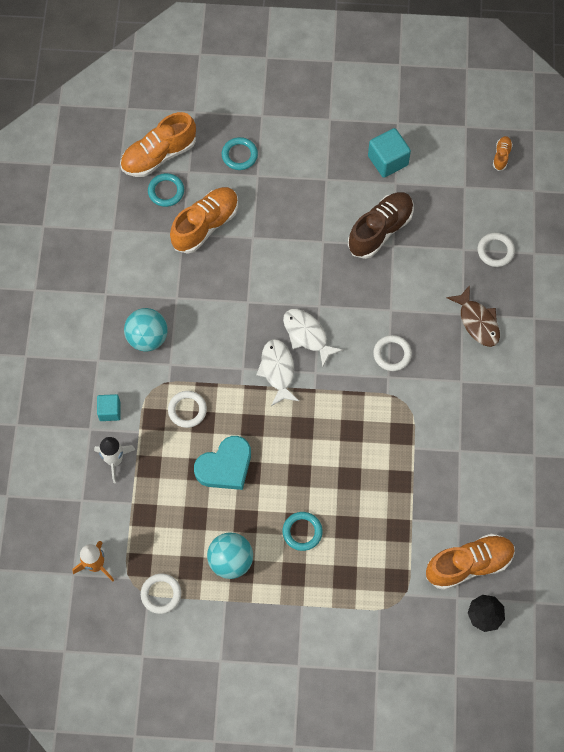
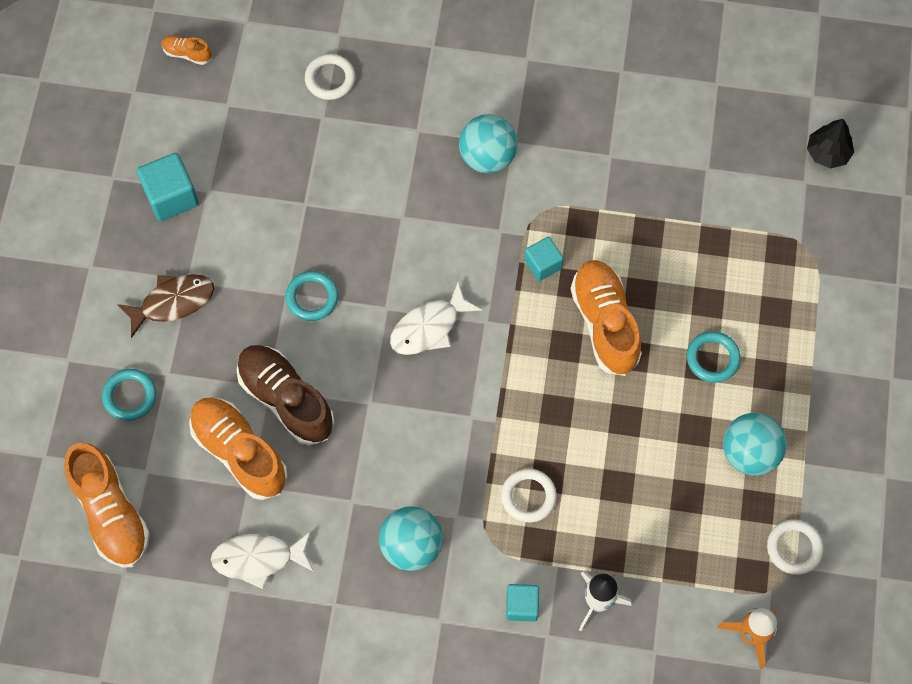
camera: 85 degrees left, 0 degrees up
(166, 191) = (174, 506): turquoise ring -> turquoise ring (312, 297)
(225, 466) = (615, 450): turquoise heart -> none
(277, 370) = (478, 370): white fish -> white fish (258, 559)
(364, 408) = (543, 264): none -> turquoise cube
(380, 230) = (279, 217): brown shoe -> brown shoe (286, 399)
(392, 354) = (468, 222): white ring -> none
(446, 363) = (487, 157): none -> turquoise ball
(469, 564) = (762, 163): orange shoe -> orange shoe (605, 323)
(477, 322) = (431, 113): brown fish -> brown fish (173, 302)

